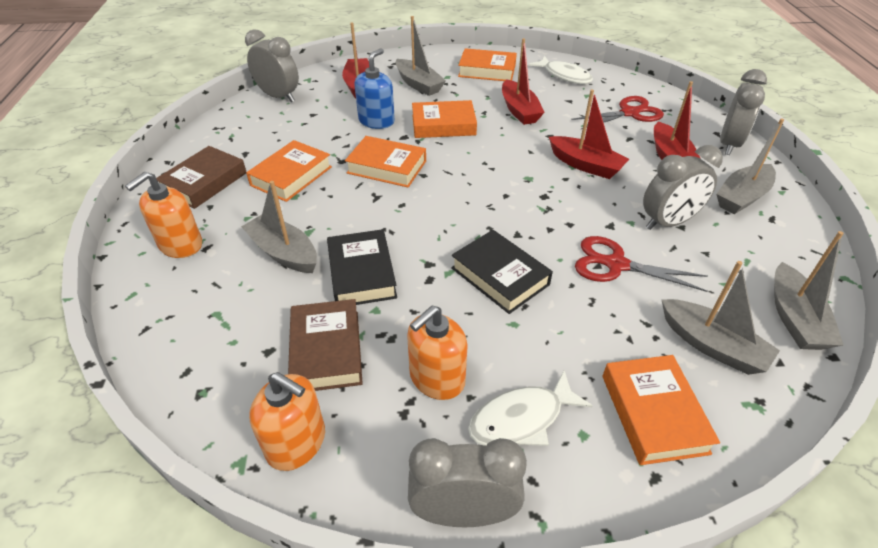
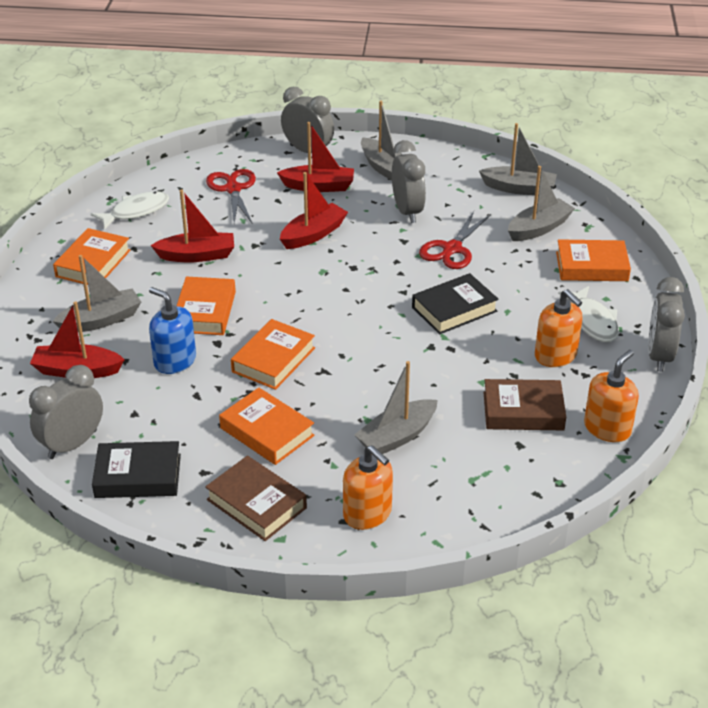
camera: 80 degrees left, 5 degrees down
(361, 273) = (436, 387): black book -> black book (138, 476)

